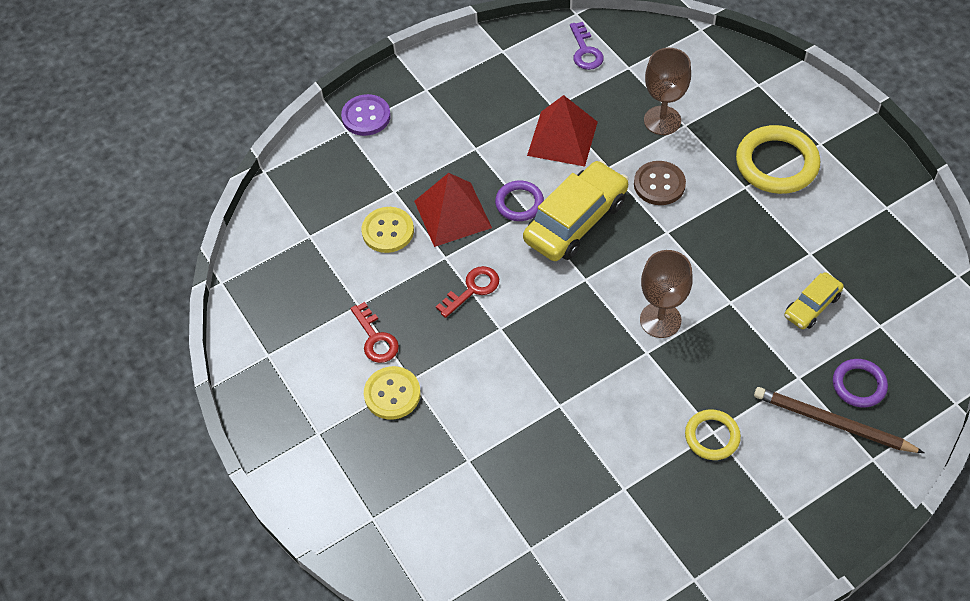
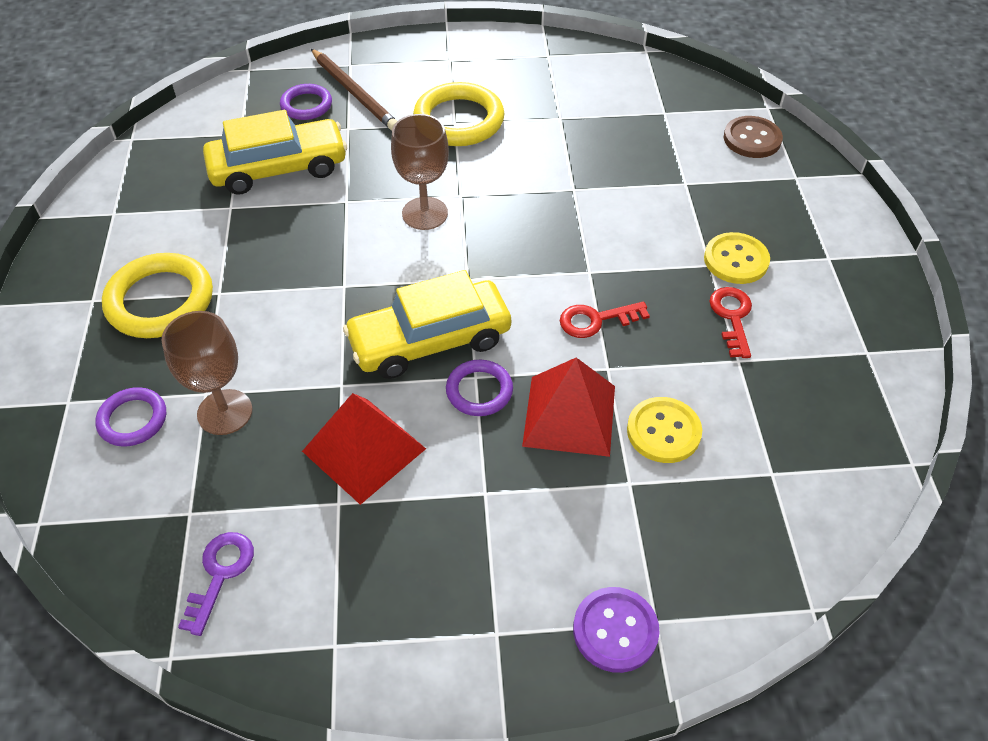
camera: 155 degrees left, 5 degrees down
(659, 184) = (304, 337): brown button -> brown button (752, 139)
(710, 93) = (133, 420): none -> purple ring
(712, 436) = (459, 120): yellow ring -> yellow ring, size x1.72
(812, 306) = (279, 168): yellow car -> yellow car, size x1.86

